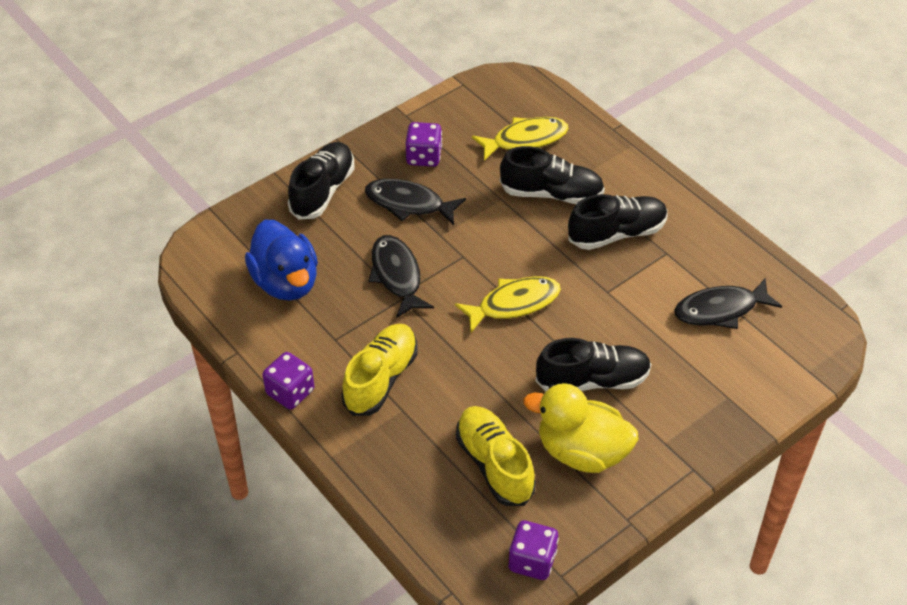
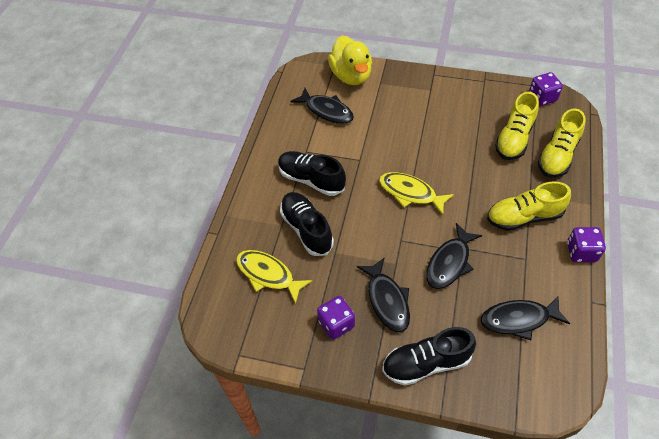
camera: 125 degrees left, 5 degrees up
(286, 282) = (518, 319): blue duck -> black fish
(424, 486) = (557, 156): none -> yellow shoe
(581, 451) = (469, 113): yellow duck -> yellow duck (351, 76)
(592, 380) = (424, 132): black shoe -> none

